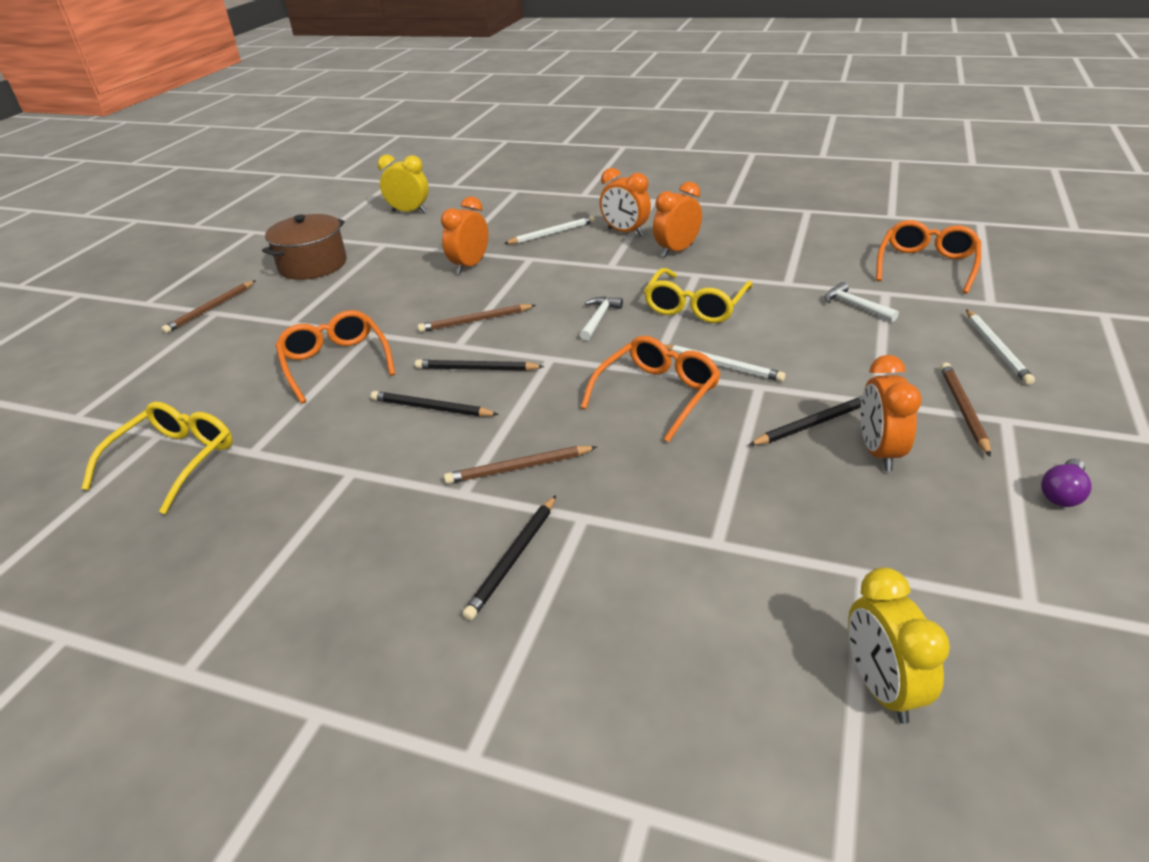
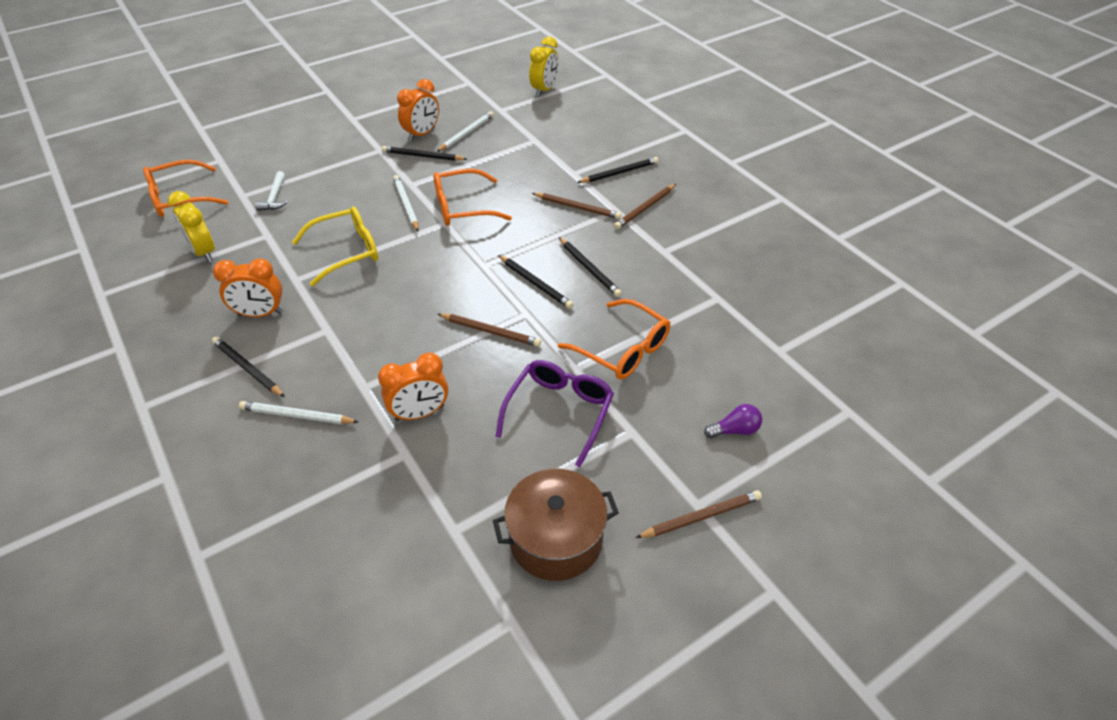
camera: 145 degrees left, 10 degrees up
(175, 461) = (771, 318): yellow glasses -> none
(335, 363) = (623, 350): orange glasses -> orange glasses turned 60 degrees counterclockwise
(361, 308) = (559, 411): none -> purple glasses
(409, 212) = (357, 604): yellow clock -> yellow clock (204, 252)
(599, 318) = (413, 279): white hammer -> none
(625, 232) = (247, 369): orange clock -> black pencil
(963, 410) = (357, 129): brown pencil -> brown pencil (645, 208)
(996, 349) = (281, 141): white pencil -> white pencil (466, 133)
(1062, 494) = (394, 94): purple light bulb -> purple light bulb (734, 430)

